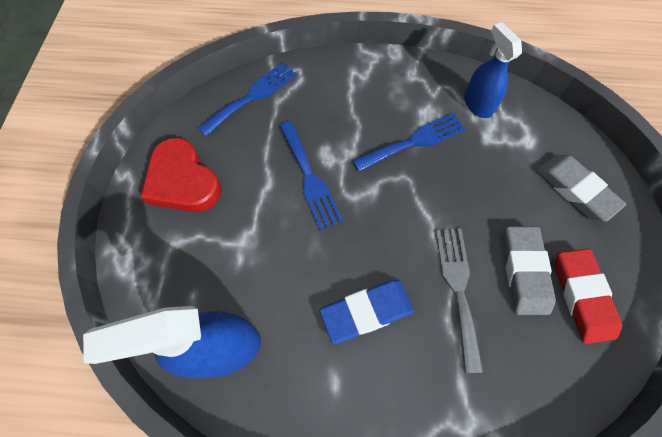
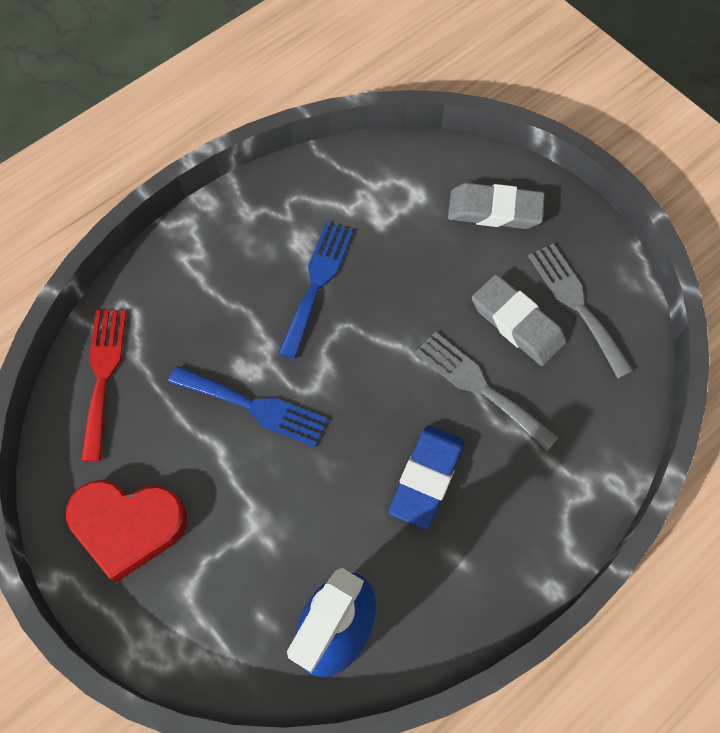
camera: 45 degrees left, 0 degrees up
(252, 96) = (103, 375): blue fork -> red fork
(477, 104) = (339, 194): blue spray bottle -> none
(582, 296) = (576, 304): red eraser -> grey fork

